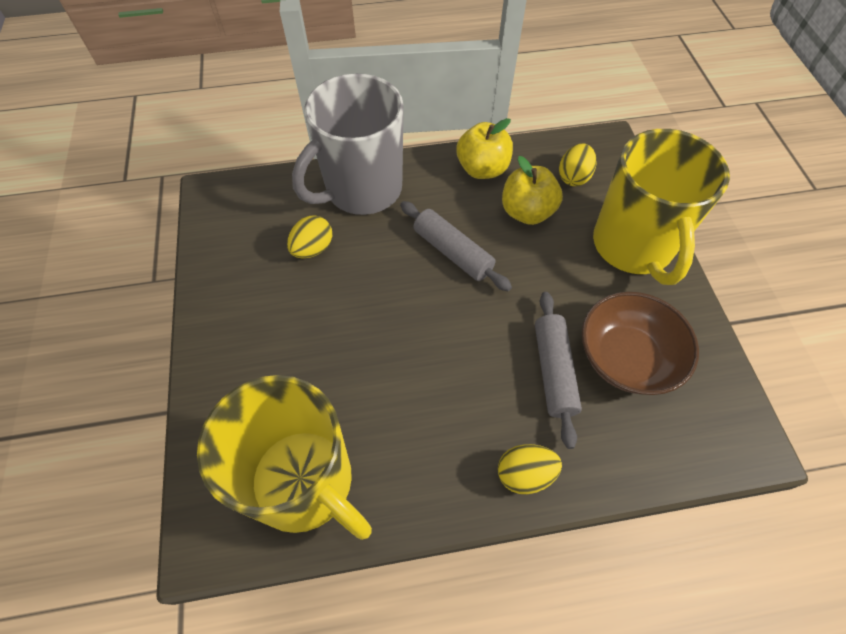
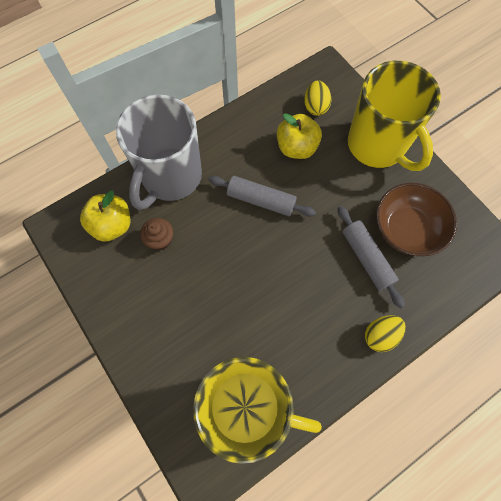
camera: 25 degrees left, 10 degrees up
(313, 249) = (160, 239): yellow egg -> brown cupcake
(482, 169) = (249, 125): yellow apple -> yellow apple (112, 225)

